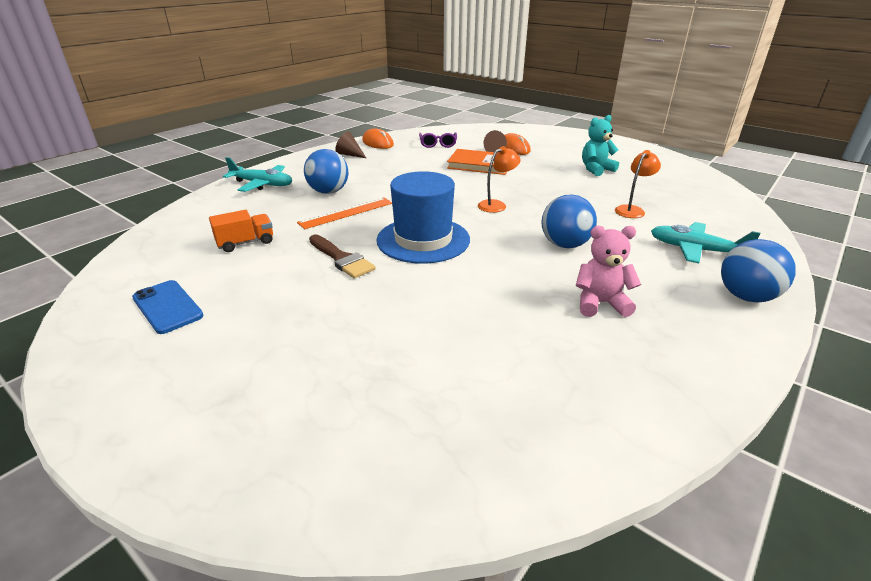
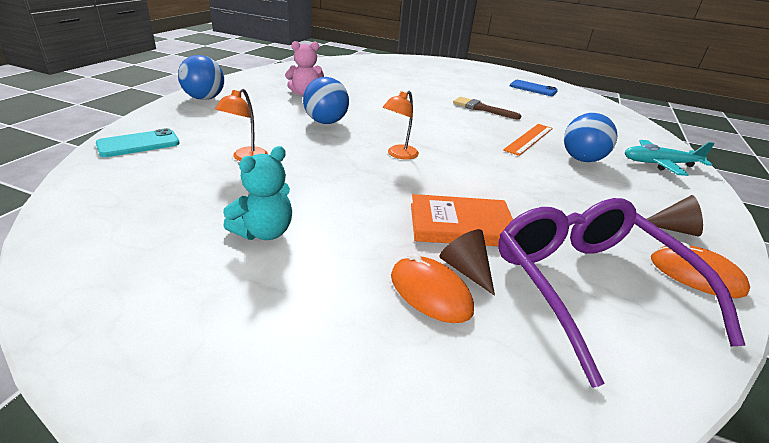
camera: 160 degrees right, 0 degrees up
(245, 243) = (558, 115): orange truck -> none
(423, 240) = (440, 121): blue hat -> none
(438, 144) = (589, 287): purple glasses -> purple glasses, size x2.21
(695, 250) = (211, 123): turquoise plane -> none
(739, 228) = (138, 144): none -> turquoise phone

